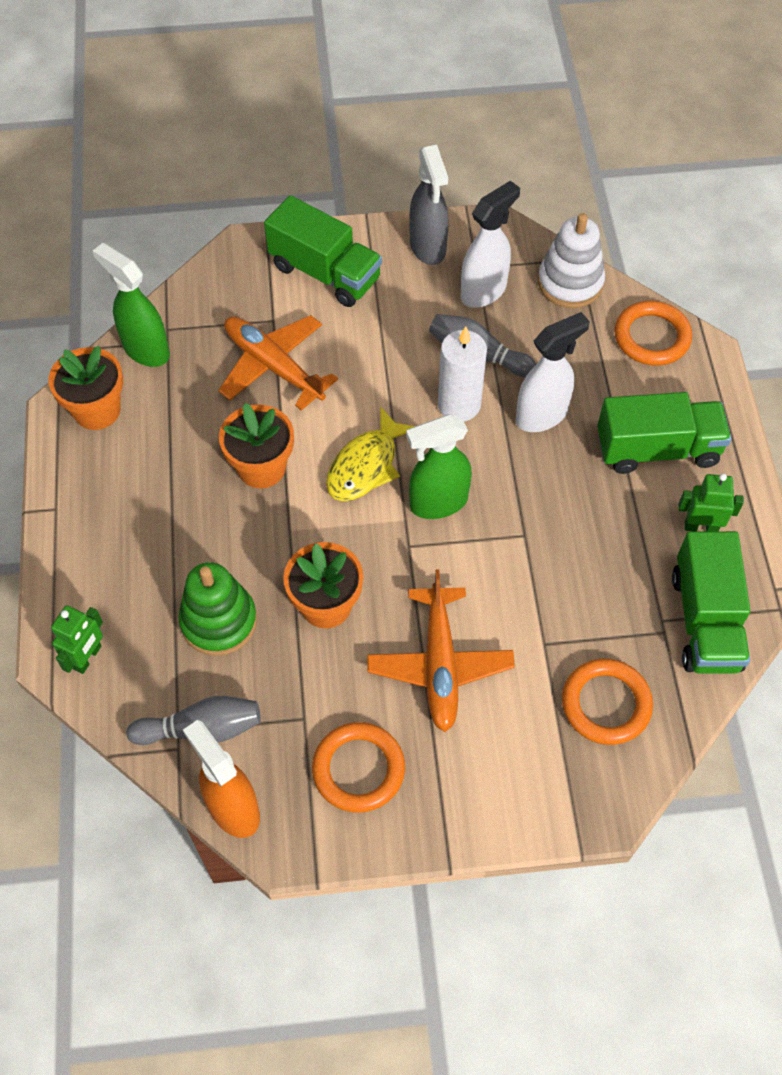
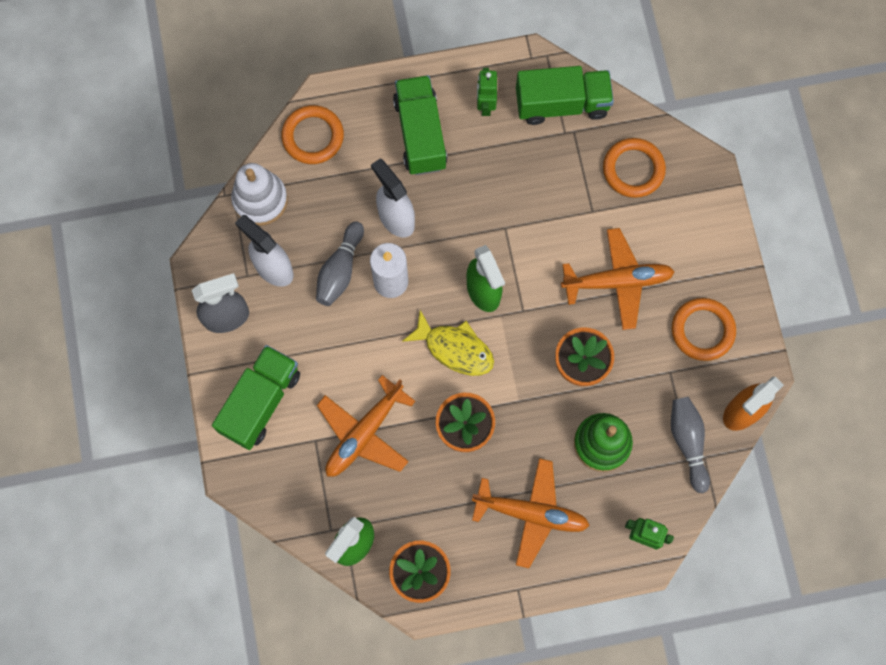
camera: 95 degrees left, 15 degrees up
(144, 531) = (531, 513): none -> orange plane

